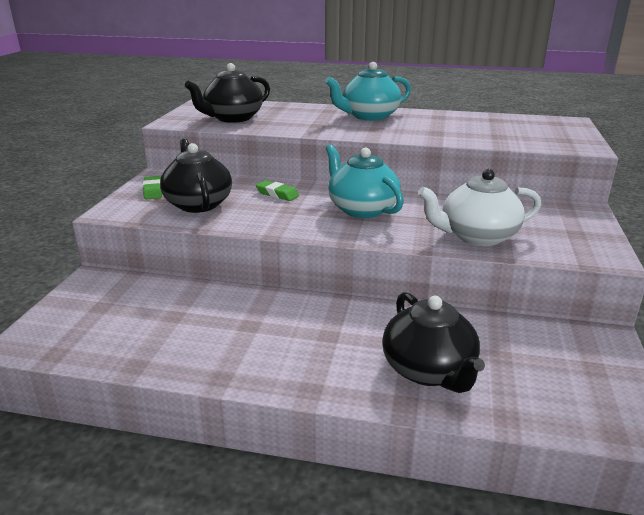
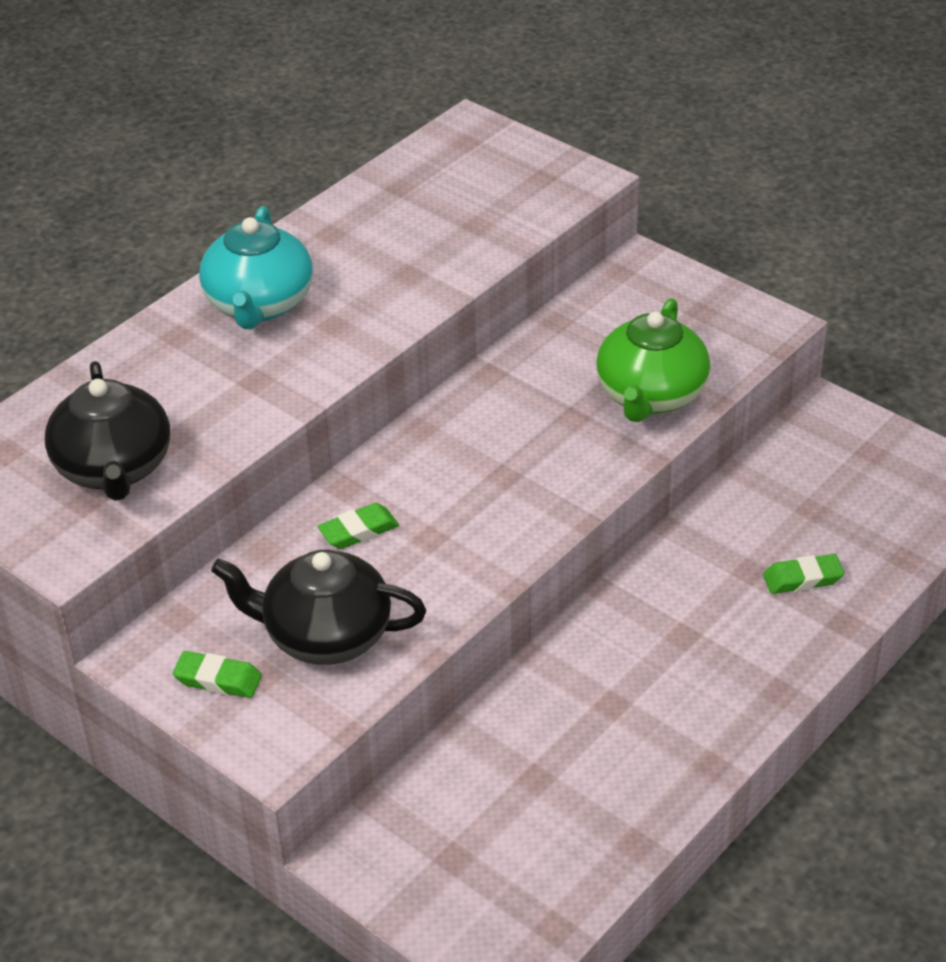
camera: 60 degrees left, 15 degrees up
(362, 209) = (488, 462): turquoise teapot -> none
(429, 370) = (802, 579): black teapot -> green eraser
(477, 236) = (650, 395): white teapot -> green teapot

